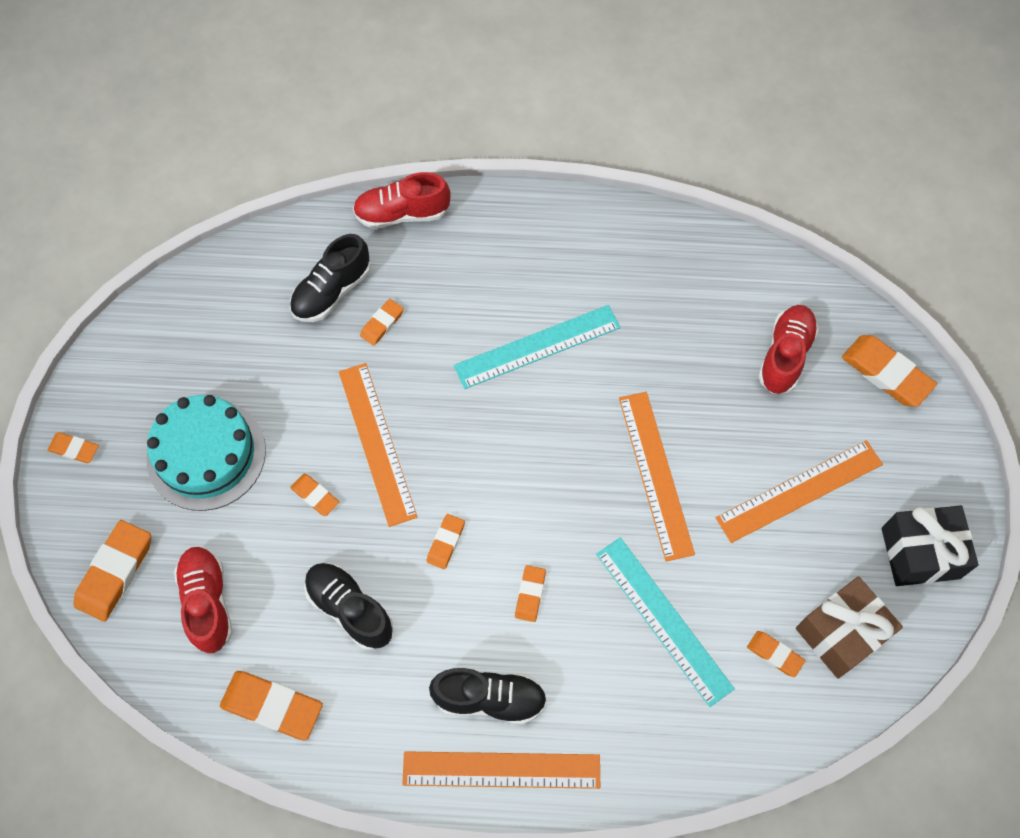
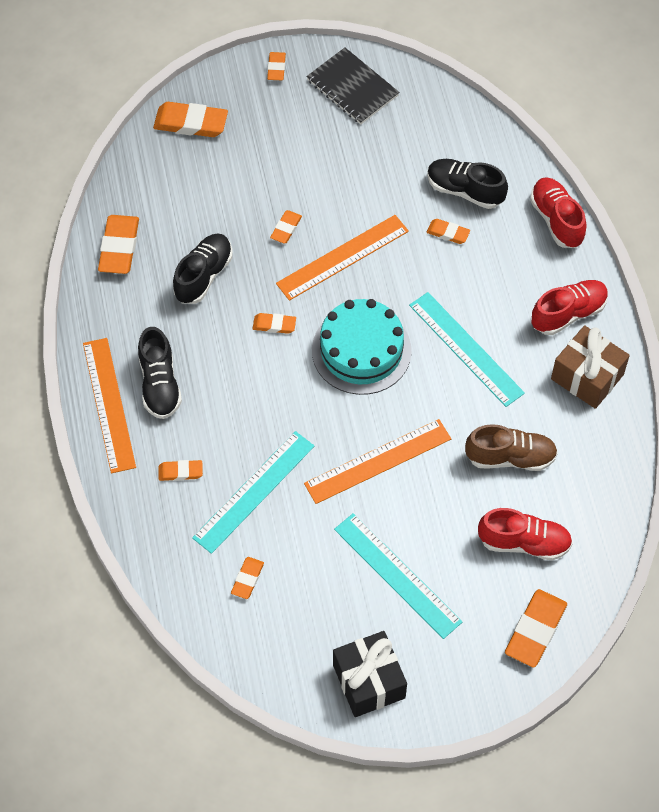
camera: 75 degrees right, 5 degrees down
(141, 370) = (352, 88): none -> black notebook
(206, 454) = (298, 149): turquoise cake -> turquoise cake (361, 350)
(207, 602) = (184, 185): red shoe -> red shoe (568, 314)
(530, 594) = (248, 392): orange eraser -> orange eraser (180, 472)
(682, 340) = (510, 457): none -> brown shoe
(799, 491) = (397, 575): orange ruler -> turquoise ruler
(841, 633) = (279, 627): brown gift -> brown gift (587, 377)

